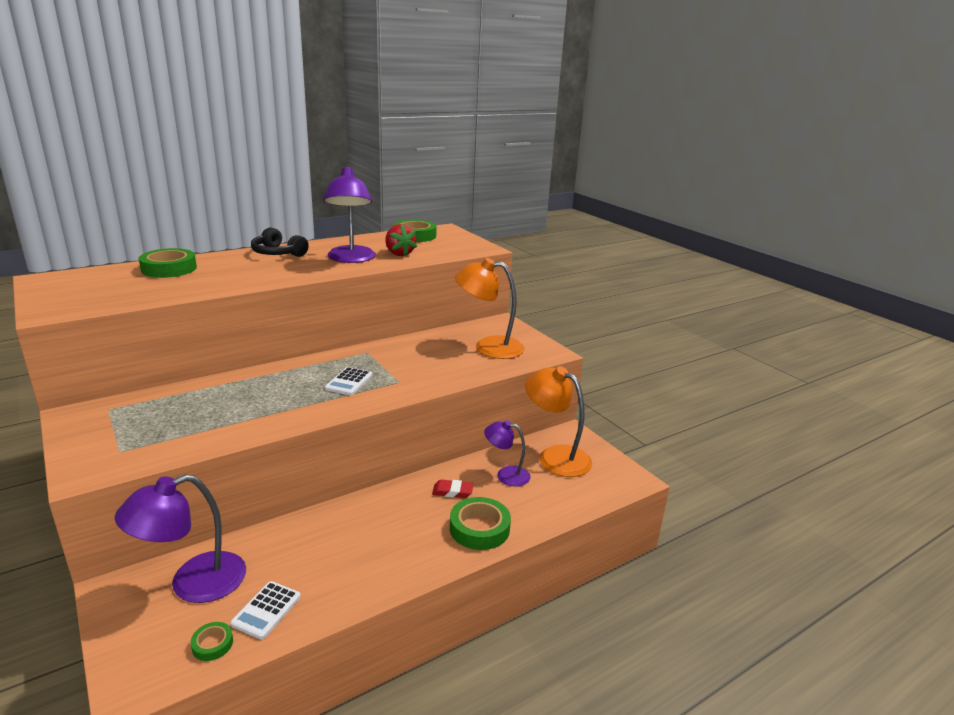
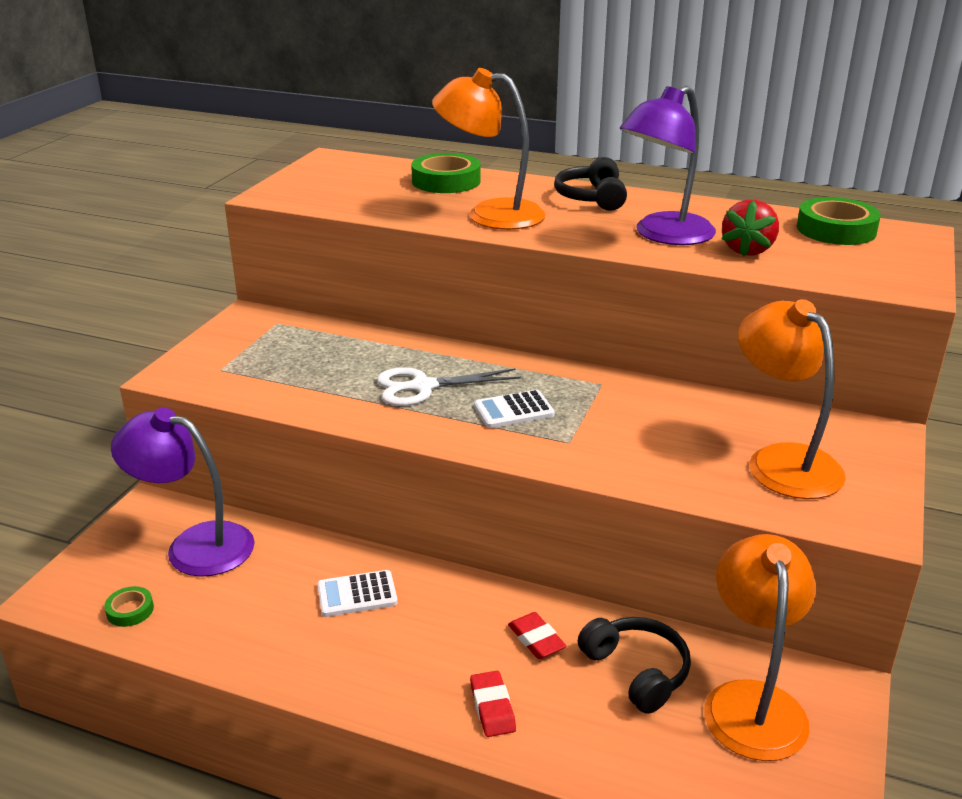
camera: 55 degrees right, 5 degrees up
(239, 276) = (490, 214): none -> orange lamp
(266, 610) = (199, 616): white calculator -> white calculator (357, 594)
(280, 395) = (423, 387): none -> white scissors
(479, 528) = (492, 707): green tape -> red eraser
(506, 475) = (636, 671): purple lamp -> black headphones

